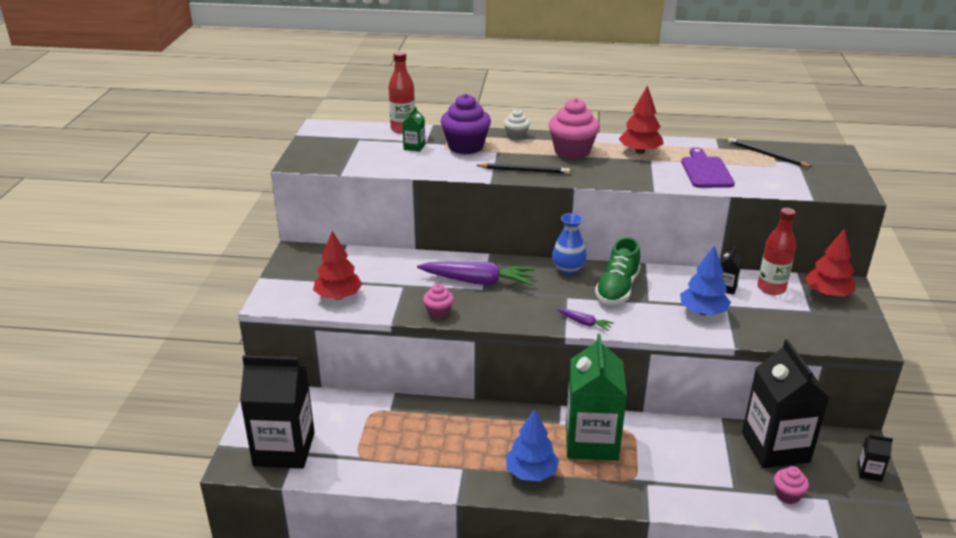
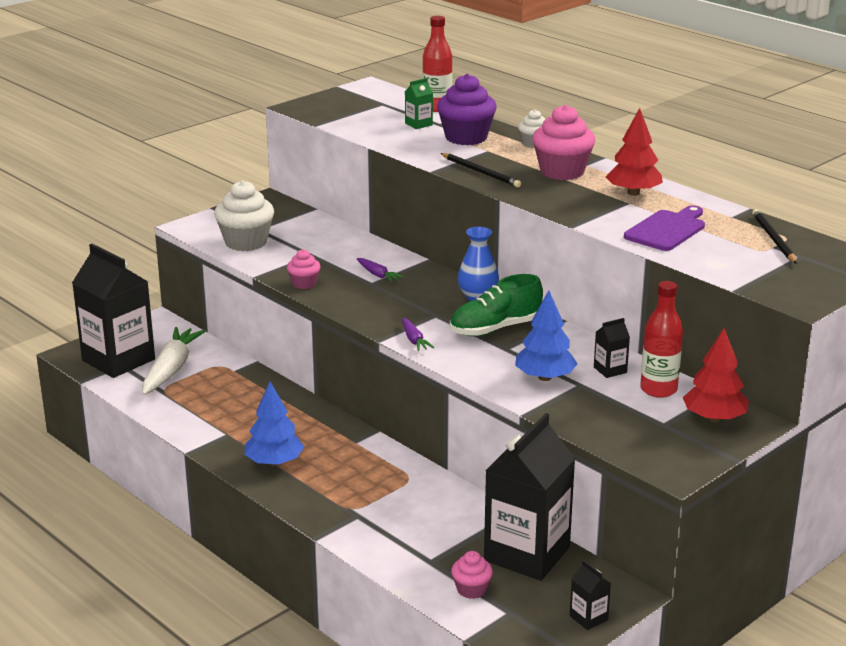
camera: 40 degrees right, 5 degrees down
(338, 296) = (246, 242): red tree -> white cupcake
(340, 435) = (171, 369): none -> white carrot
(477, 281) = (378, 275): purple carrot -> purple carrot, size x0.47
(591, 441) = (361, 467): green carton -> none

